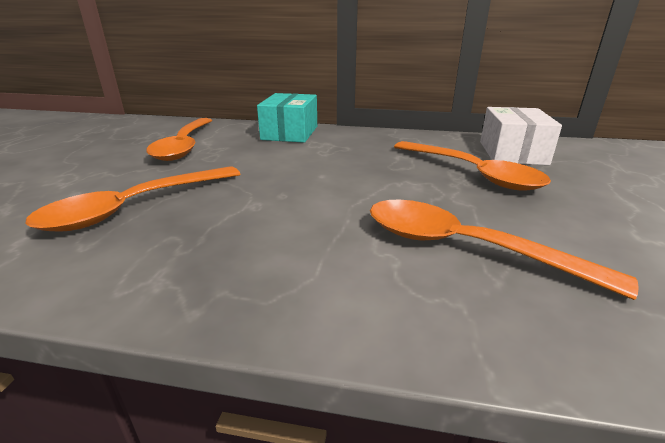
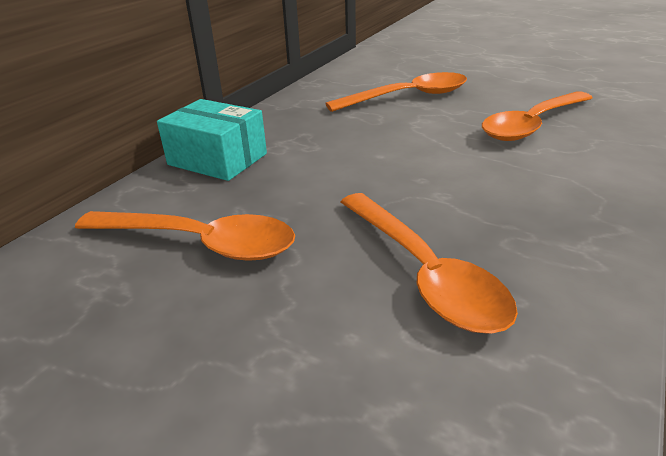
camera: 70 degrees left, 5 degrees up
(512, 153) = (371, 75): white box -> none

